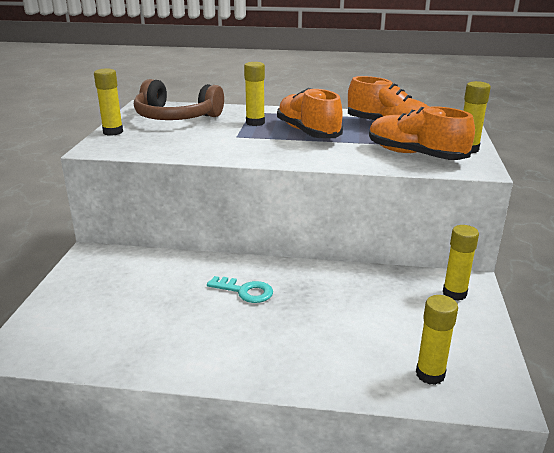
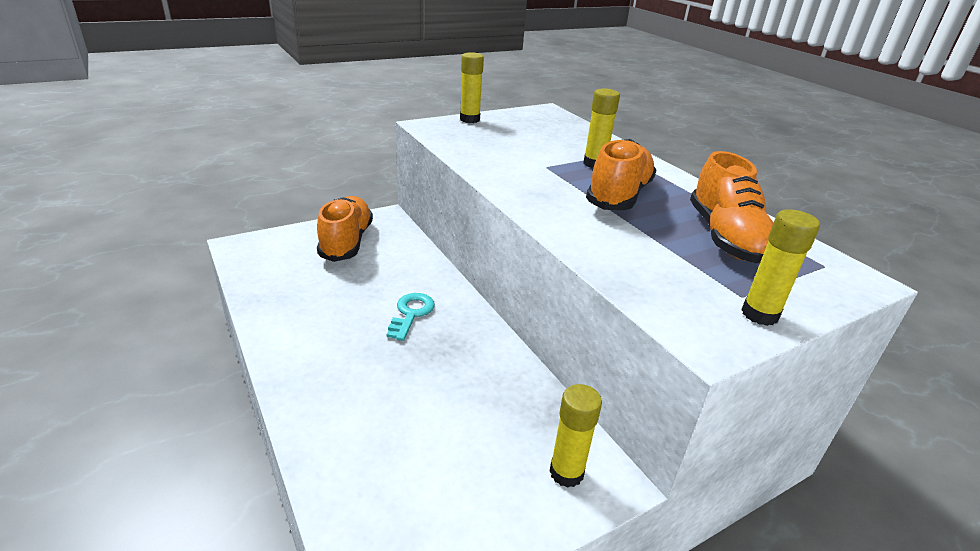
camera: 50 degrees right, 5 degrees up
(176, 117) = (543, 129): brown headphones -> none
(245, 291) = (411, 313): turquoise key -> turquoise key turned 150 degrees counterclockwise
(415, 155) = (669, 278): orange shoe -> orange shoe (346, 242)
(430, 374) = (379, 505): yellow glue stick -> none

